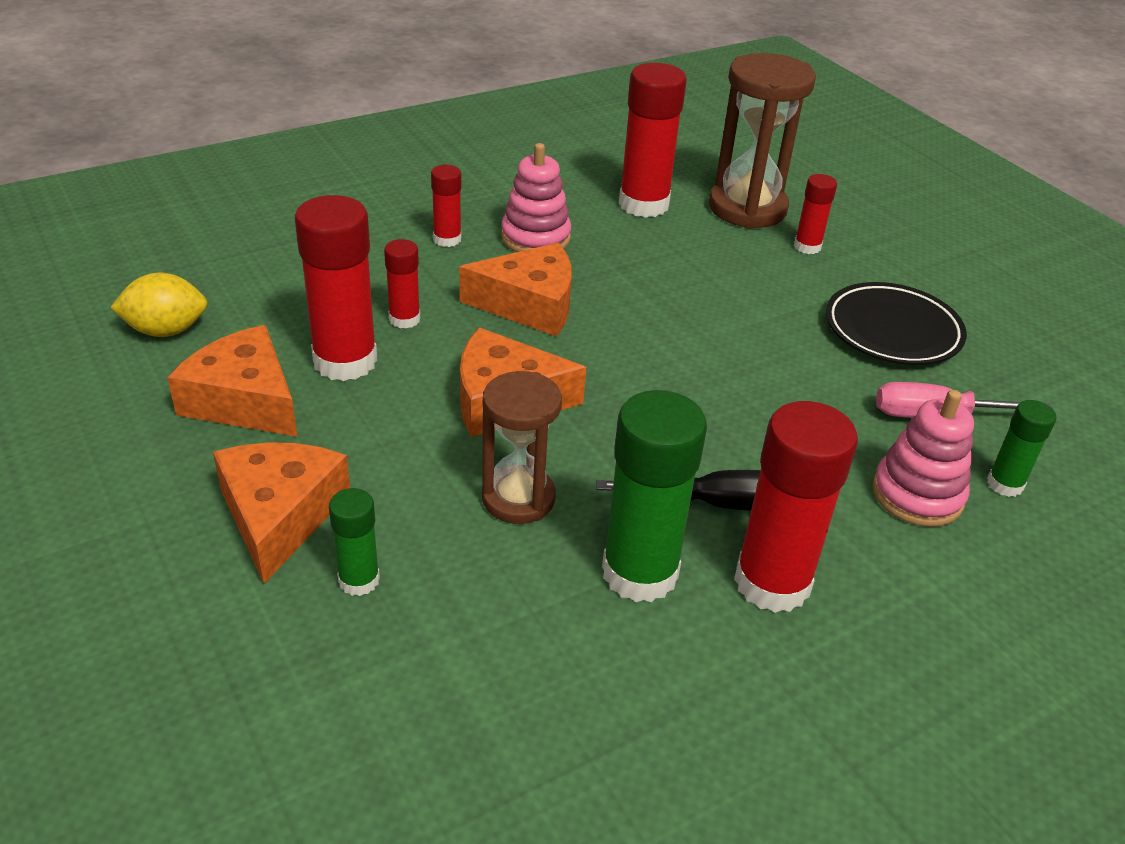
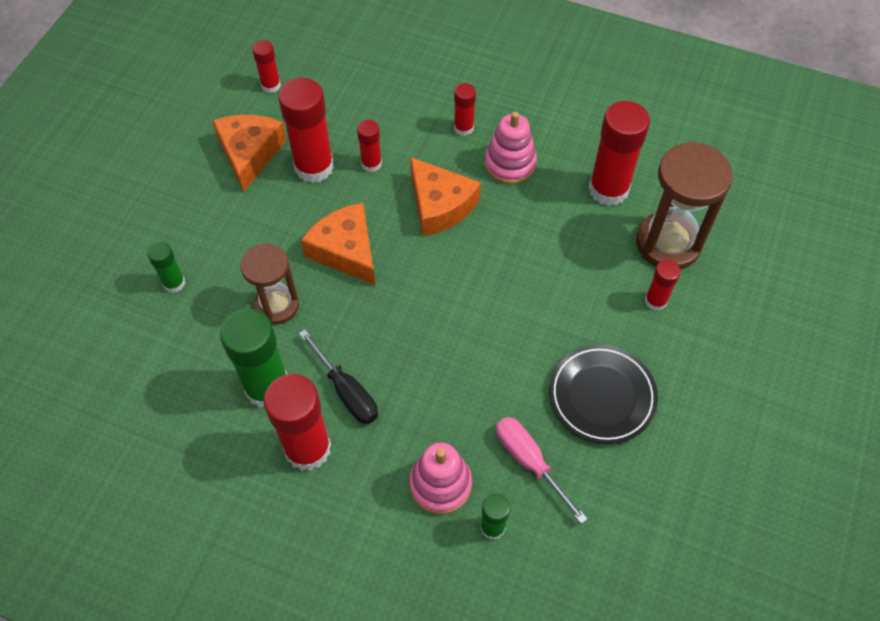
camera: 55 degrees right, 20 degrees up
(166, 330) = (271, 85): yellow lemon -> red glue stick
(279, 515) = (188, 226): orange cheese -> none

